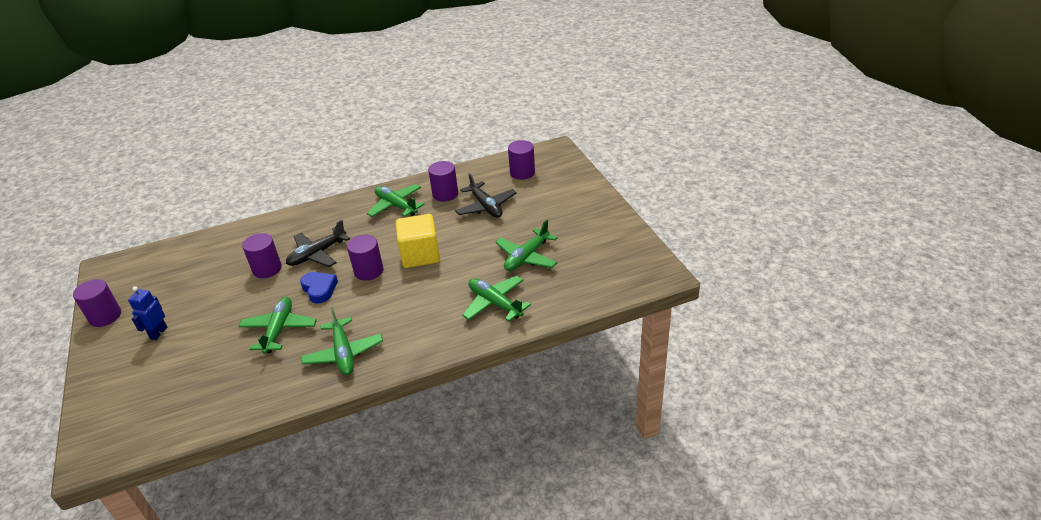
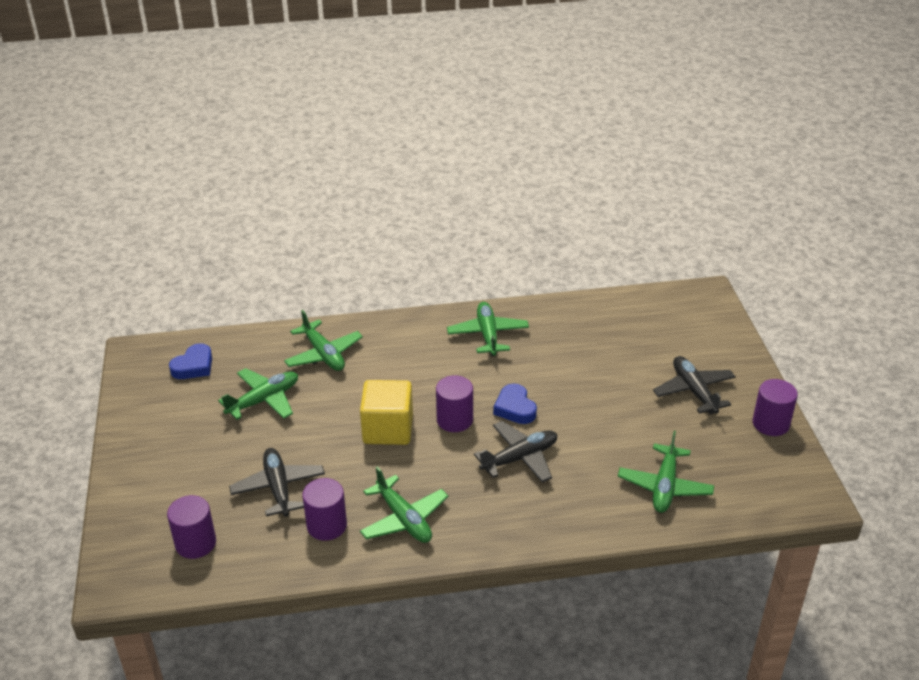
camera: 170 degrees left, 0 degrees up
(158, 333) = (694, 391): blue robot -> black plane
(267, 269) = (584, 449): purple cylinder -> none
(279, 330) = (557, 369): green plane -> green plane (664, 486)
(602, 272) = (194, 366): none -> blue heart

